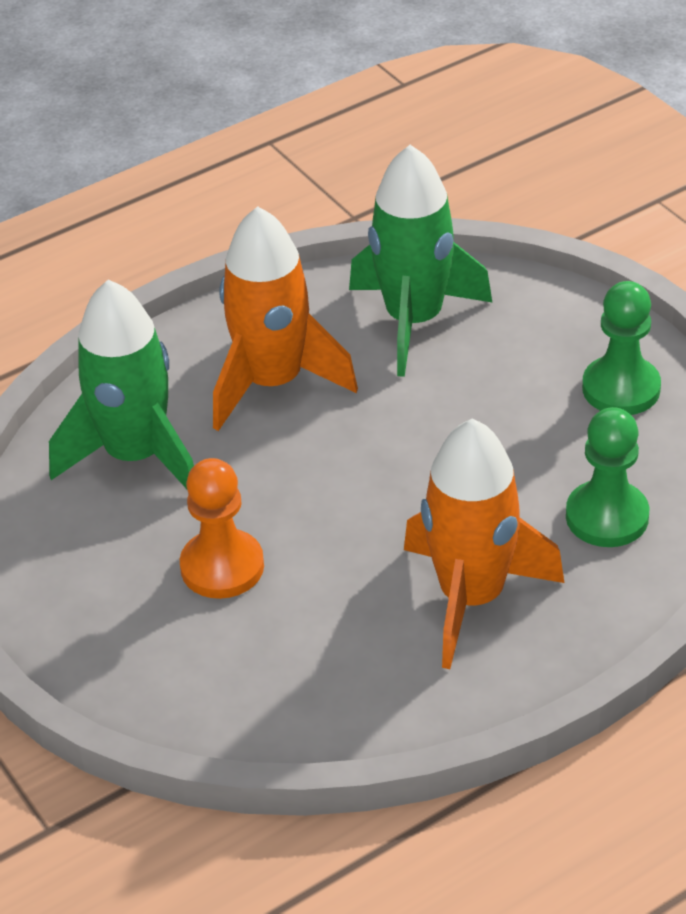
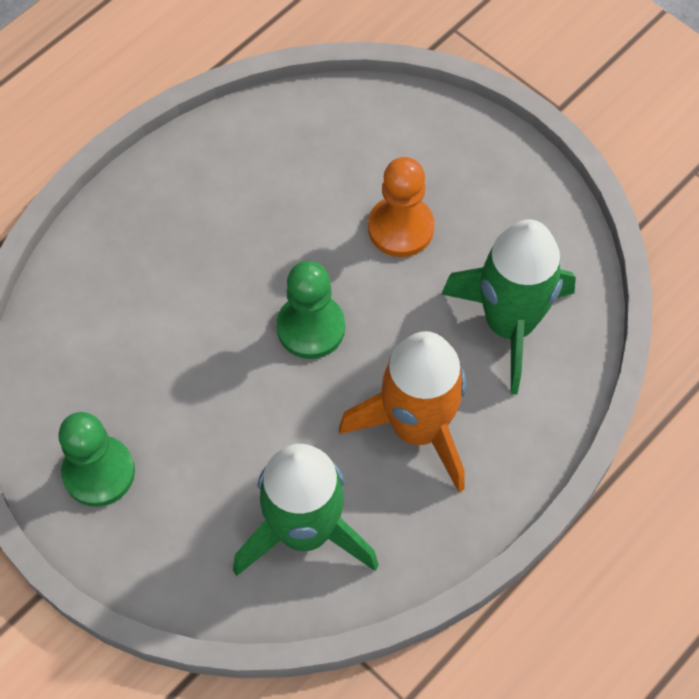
camera: 165 degrees right, 20 degrees up
(471, 597) = (202, 231): orange rocket -> none
(607, 517) = (102, 325): green pawn -> green pawn (311, 328)

